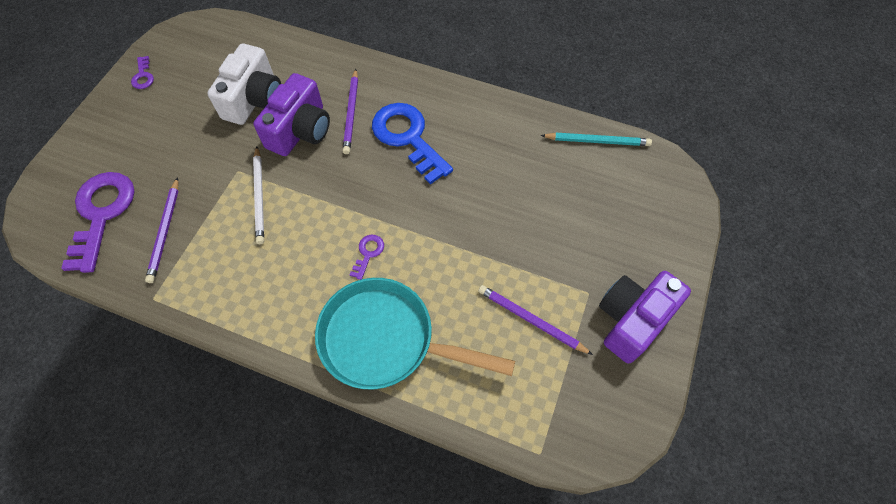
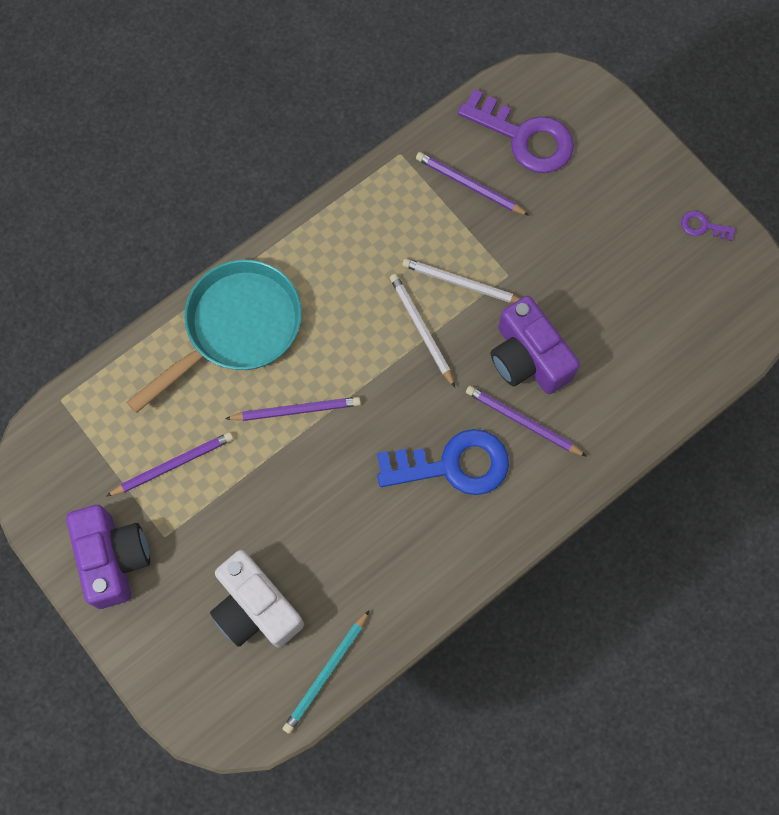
camera: 120 degrees right, 10 degrees up
(254, 99) = (601, 328): white camera -> white camera (255, 608)
(313, 205) = (421, 329): none -> white pencil
(368, 253) = (334, 355): purple key -> none
(429, 255) = (296, 410): none -> purple pencil

